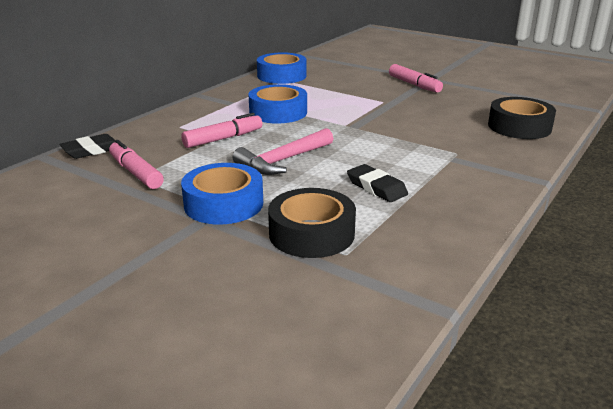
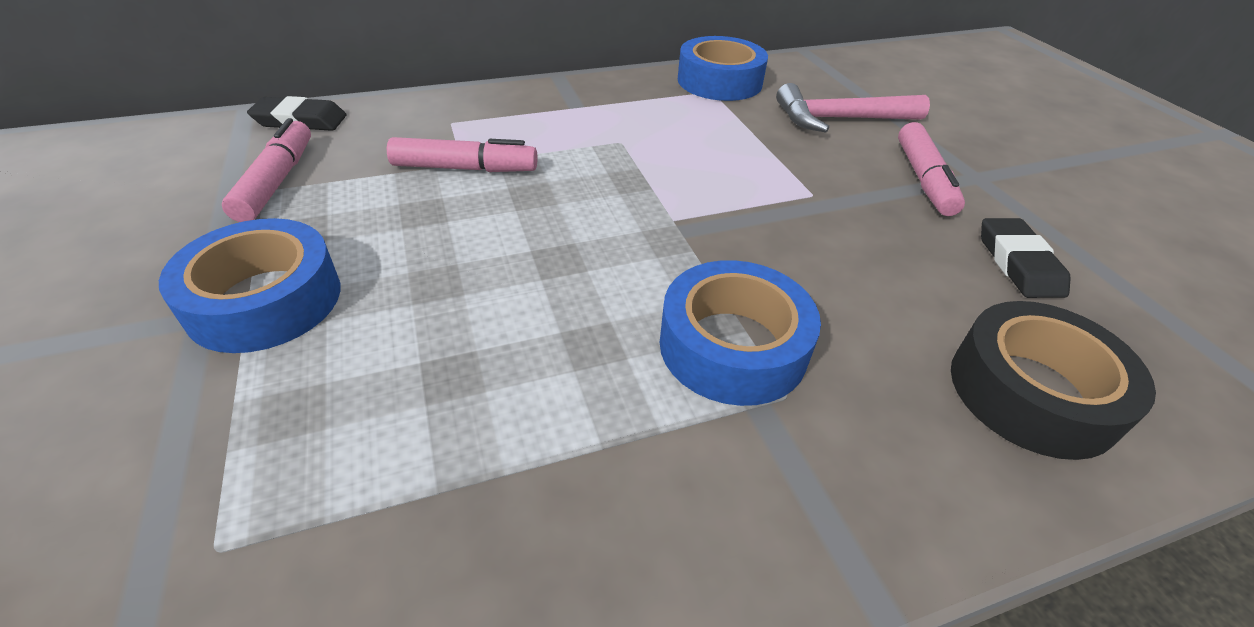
camera: 35 degrees right, 15 degrees up
(278, 112) = (611, 149): blue tape -> blue tape (733, 346)
(283, 161) = (471, 252): pink hammer -> pink hammer (840, 119)
(311, 233) = (254, 452): black tape -> none
(376, 187) = (512, 401): black eraser -> black eraser (1018, 263)

